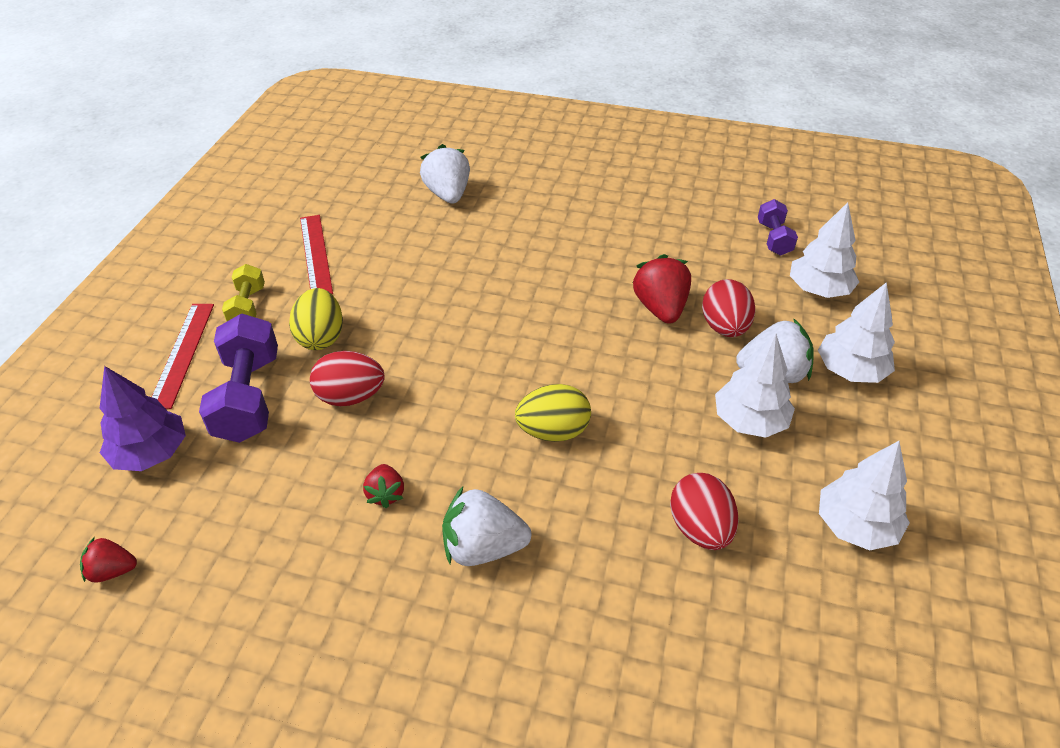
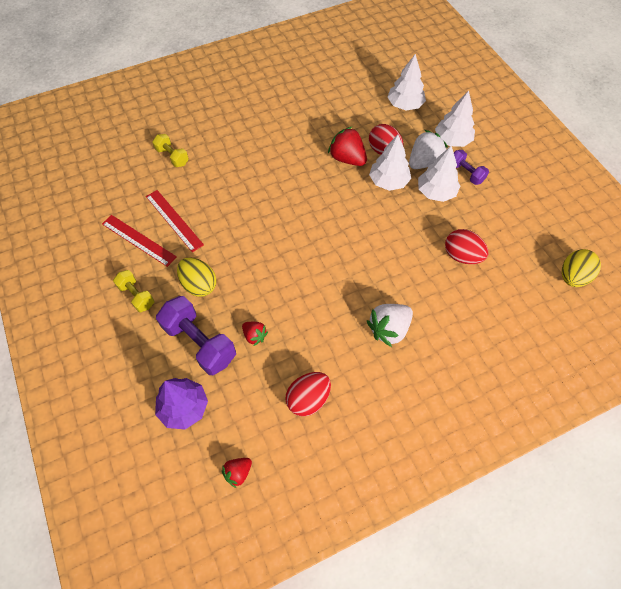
camera: 40 degrees left, 15 degrees up
(182, 353) = (132, 346): red ruler -> red ruler (174, 220)
(350, 397) = (252, 305): red egg -> red egg (308, 399)
(386, 494) = (322, 338): red strawberry -> red strawberry (254, 336)
(448, 194) = (172, 157): white strawberry -> yellow dumbbell
(553, 431) = (363, 254): yellow egg -> yellow egg (573, 277)
(774, 238) = (361, 87): purple dumbbell -> purple dumbbell (465, 173)
(855, 525) = (513, 213): white tree -> white tree (388, 181)

